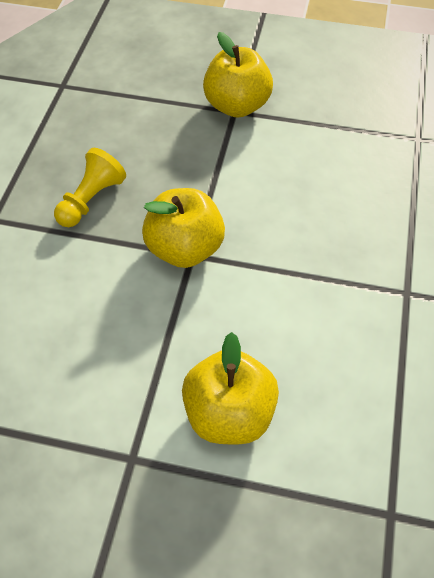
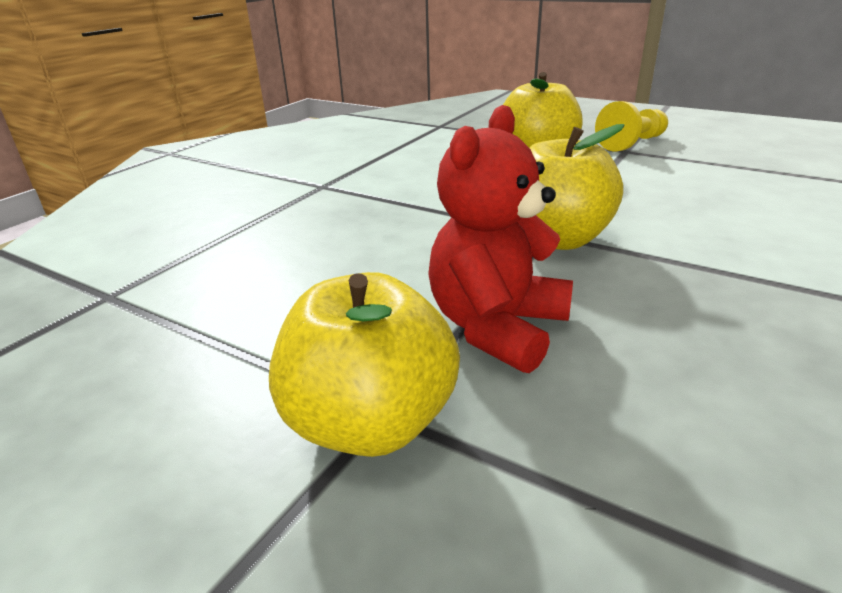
camera: 160 degrees left, 25 degrees down
(91, 200) = (720, 308): yellow pawn -> yellow pawn (632, 143)
(203, 161) = (497, 327): none -> red teddy bear

